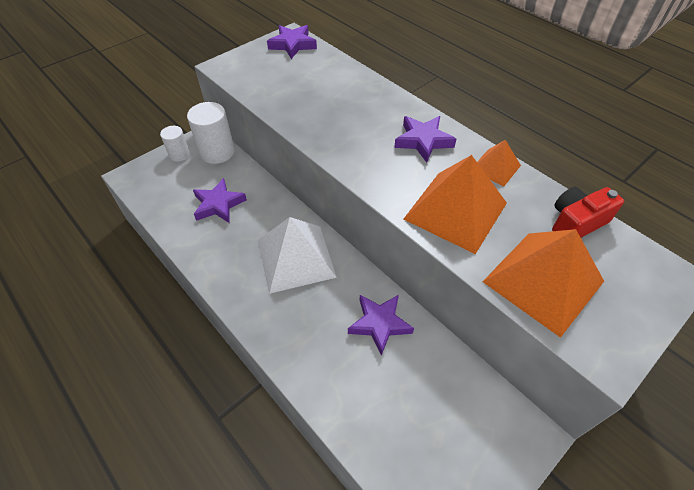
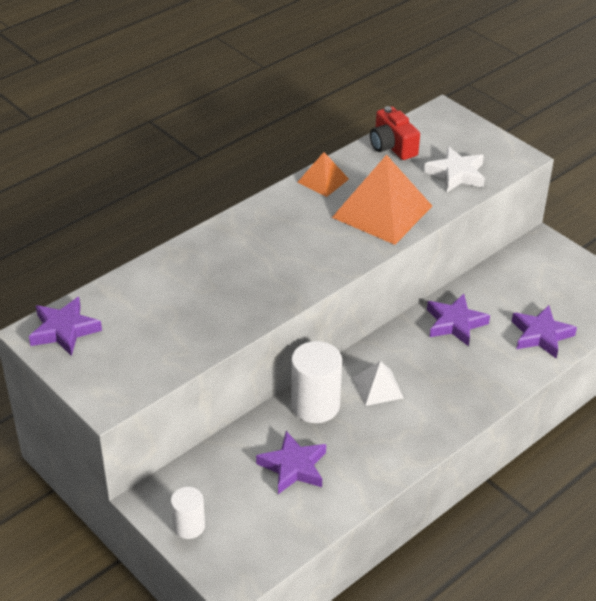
camera: 90 degrees left, 10 degrees down
(217, 152) = (187, 481): white cylinder -> white cylinder (315, 405)
(295, 258) = (378, 387): white pyramid -> white pyramid, size x0.52
(423, 141) = (282, 223): purple star -> purple star (541, 335)
(543, 281) = (456, 174): orange pyramid -> white star

